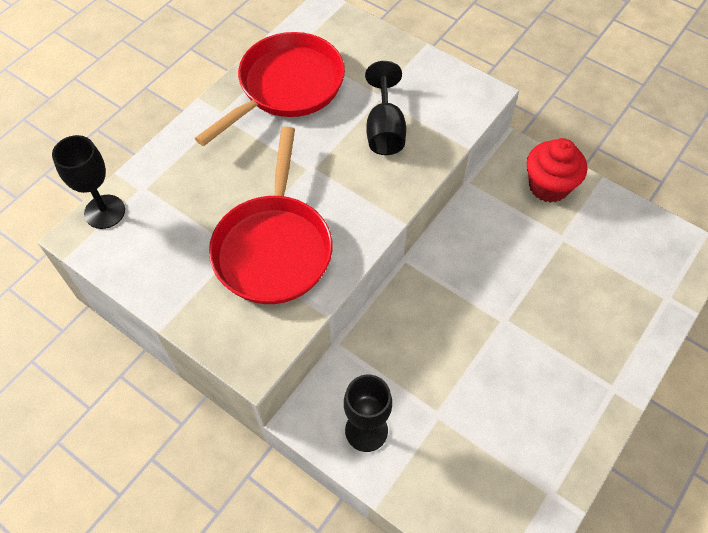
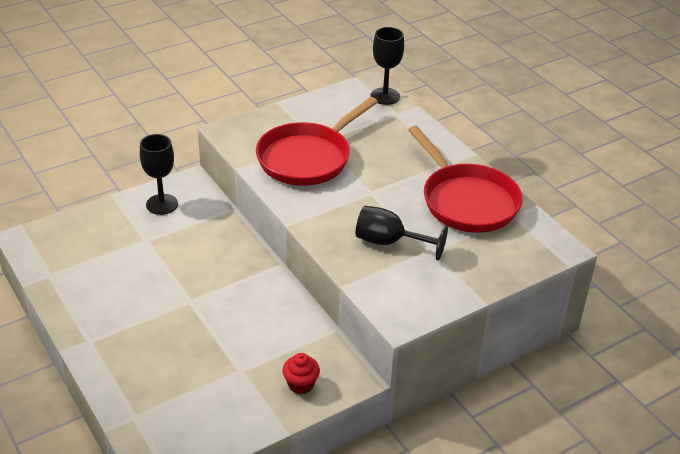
camera: 110 degrees right, 20 degrees down
(274, 247) = (308, 158): red pan -> red pan turned 75 degrees counterclockwise
(548, 186) = (301, 384): red cupcake -> red cupcake, size x0.60

